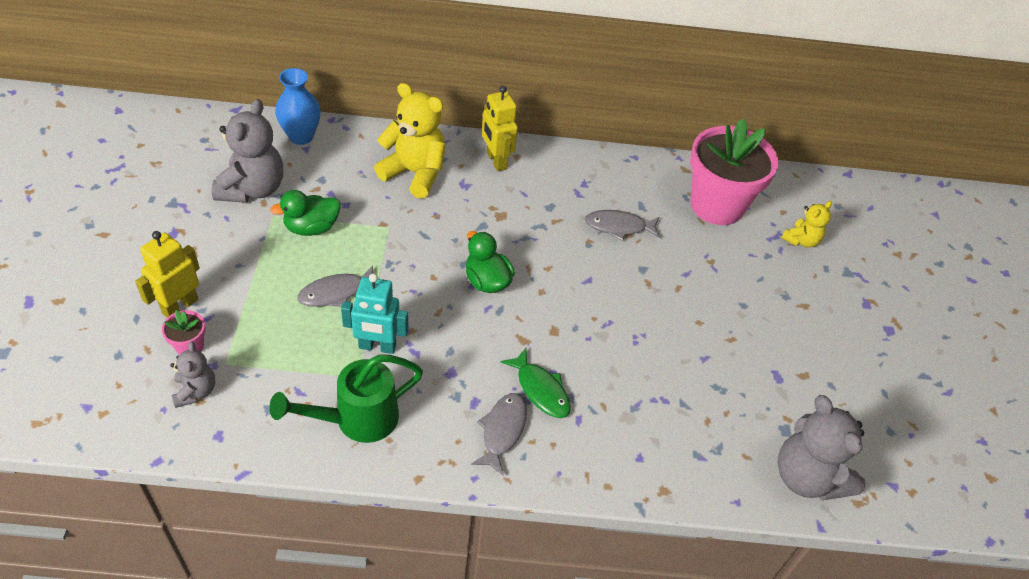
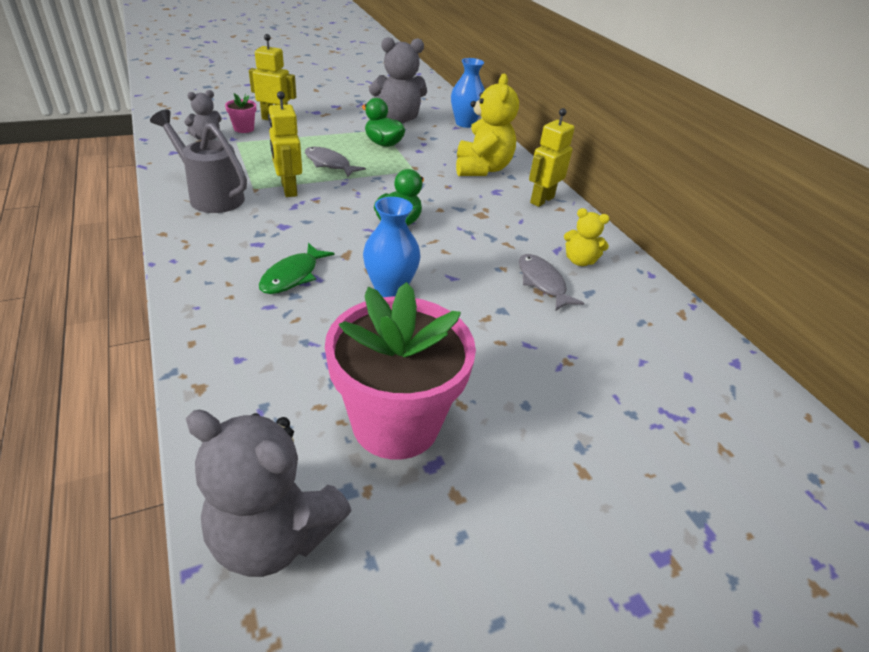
camera: 65 degrees right, 10 degrees down
(357, 419) = (211, 196): green watering can -> grey watering can
(377, 346) = (288, 189): turquoise robot -> yellow robot
(502, 431) = (232, 264): grey fish -> none
(588, 328) = (390, 289): none -> blue vase
(717, 205) = (660, 349): pink flower pot -> pink flower pot (396, 423)
(801, 240) = (697, 445): yellow teddy bear -> yellow teddy bear (579, 261)
(807, 477) = (274, 535): grey teddy bear -> grey teddy bear turned 105 degrees counterclockwise

